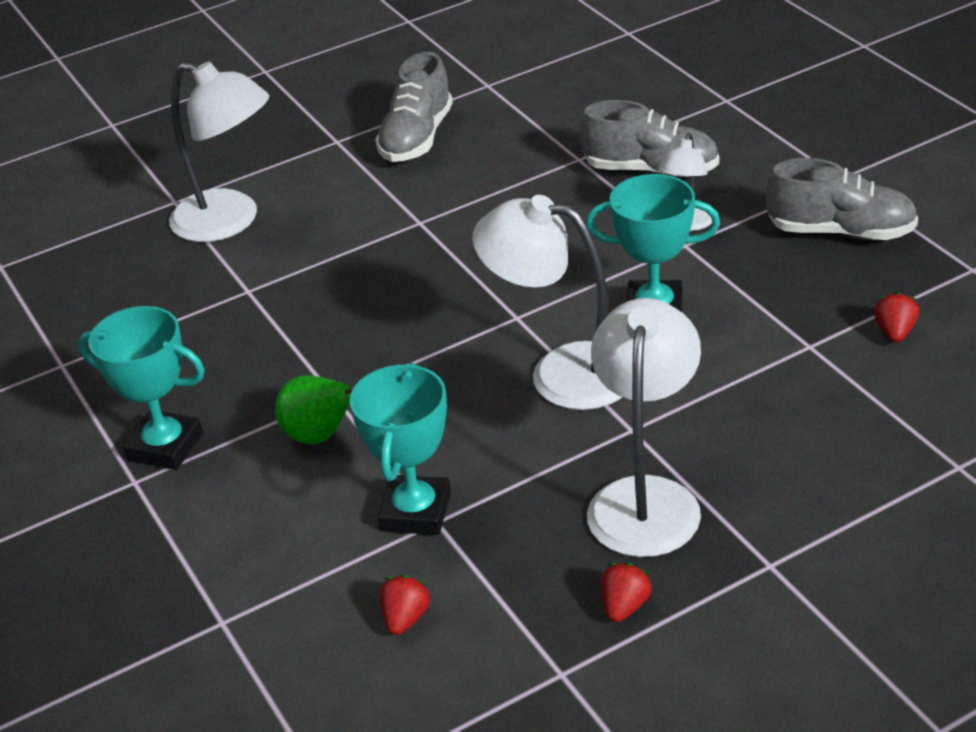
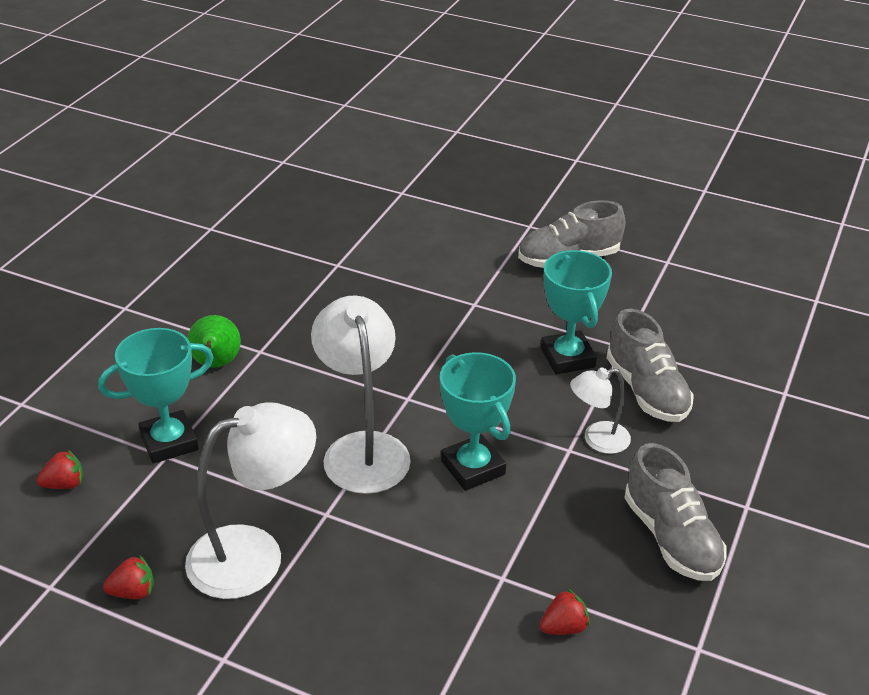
camera: 50 degrees right, 0 degrees up
(165, 446) = (163, 304): turquoise trophy -> turquoise trophy (567, 358)
(230, 221) = (401, 224): white lamp -> none

